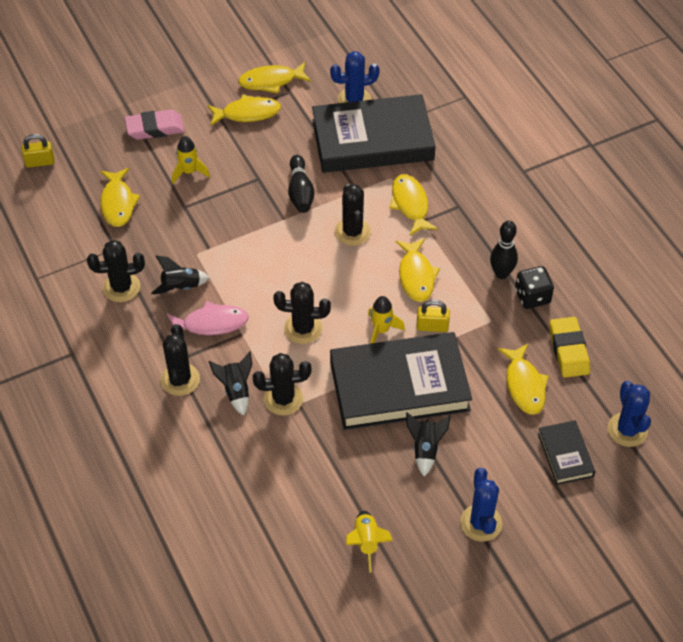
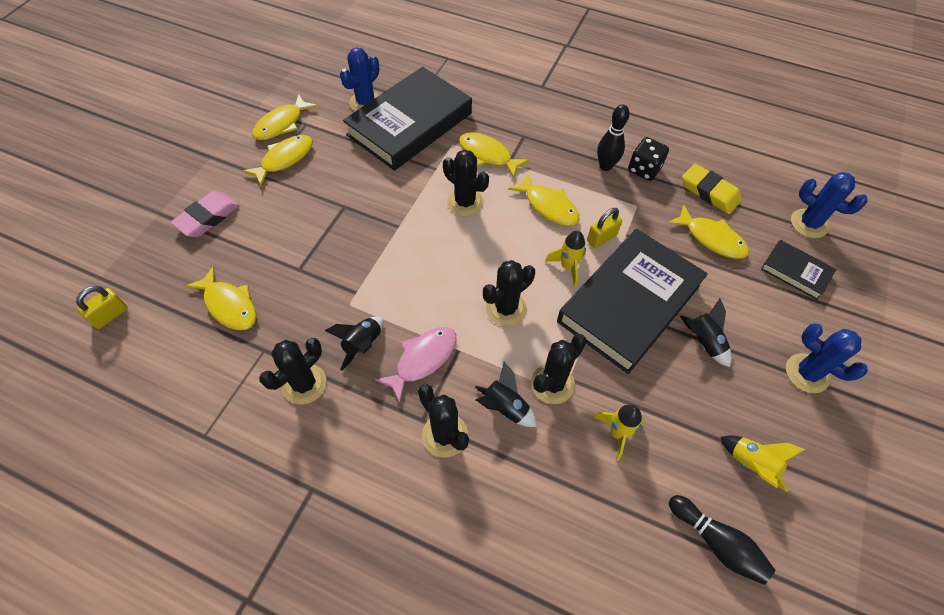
camera: 40 degrees left, 5 degrees up
(189, 172) = (275, 236): yellow rocket -> yellow rocket (617, 433)
(300, 192) = (391, 196): black bowling pin -> black bowling pin (716, 542)

